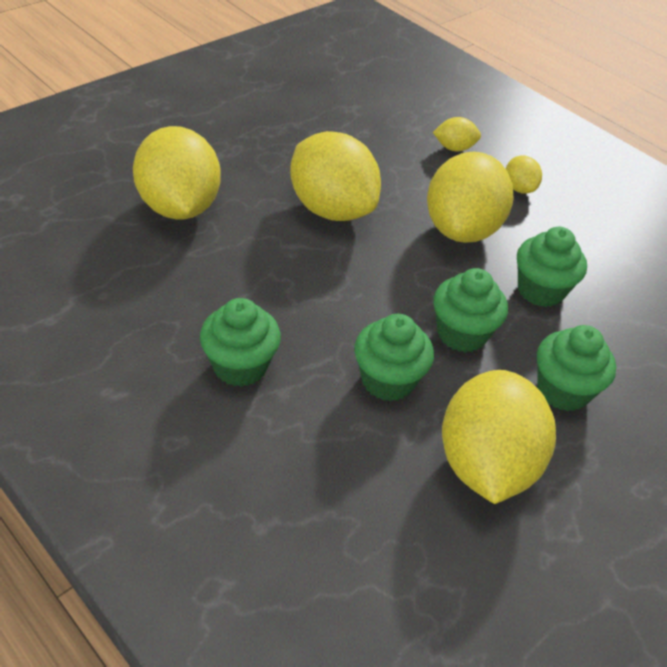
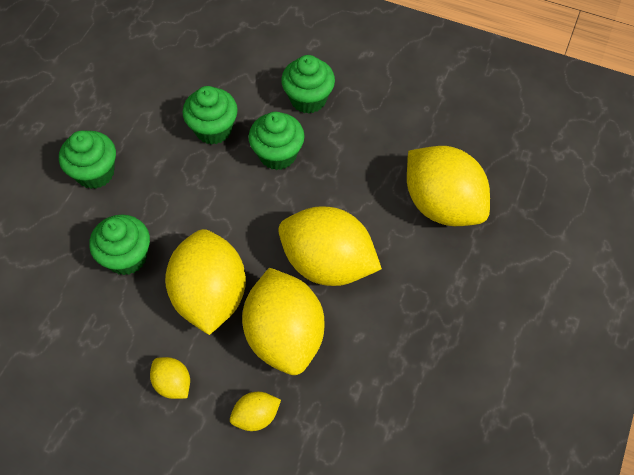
camera: 160 degrees right, 15 degrees up
(462, 334) = (177, 187): green cupcake -> green cupcake (277, 154)
(485, 464) = (135, 102): yellow lemon -> yellow lemon (284, 335)

